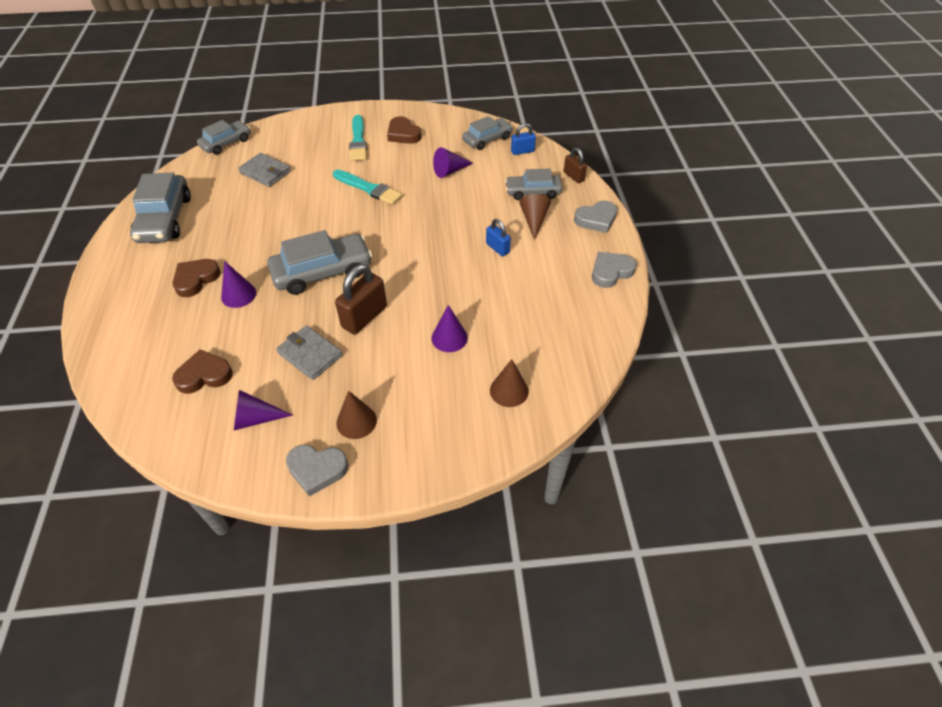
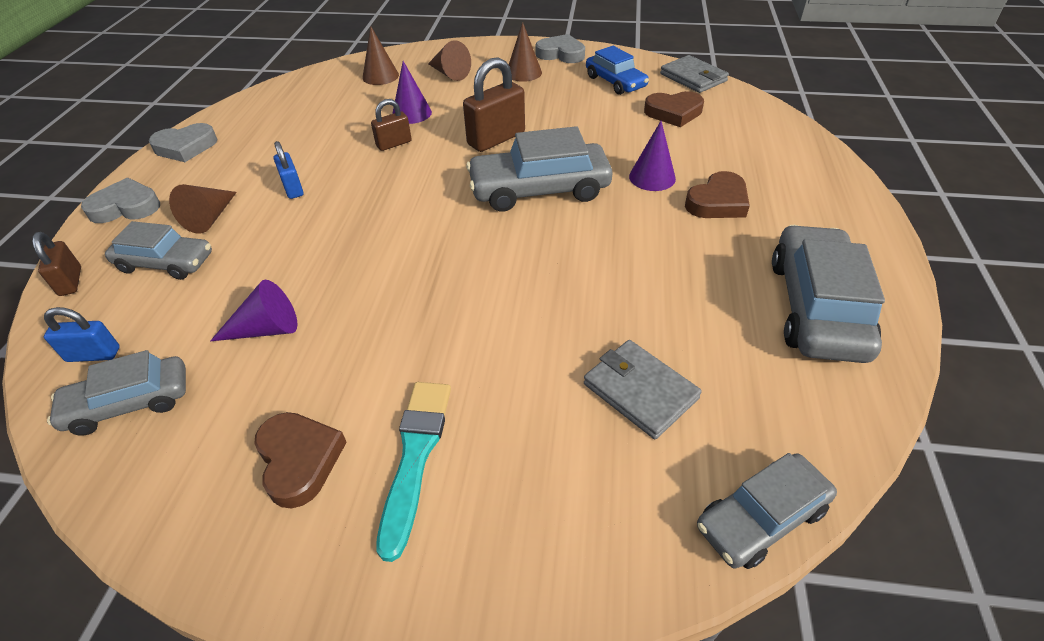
camera: 165 degrees left, 5 degrees down
(255, 418) = (615, 82): purple cone -> blue car
(310, 354) = (562, 116): grey wallet -> grey wallet (693, 77)
(369, 188) = (434, 313): turquoise brush -> none
(437, 407) = (449, 73): none -> brown cone
(447, 299) = (394, 144): none -> brown padlock

